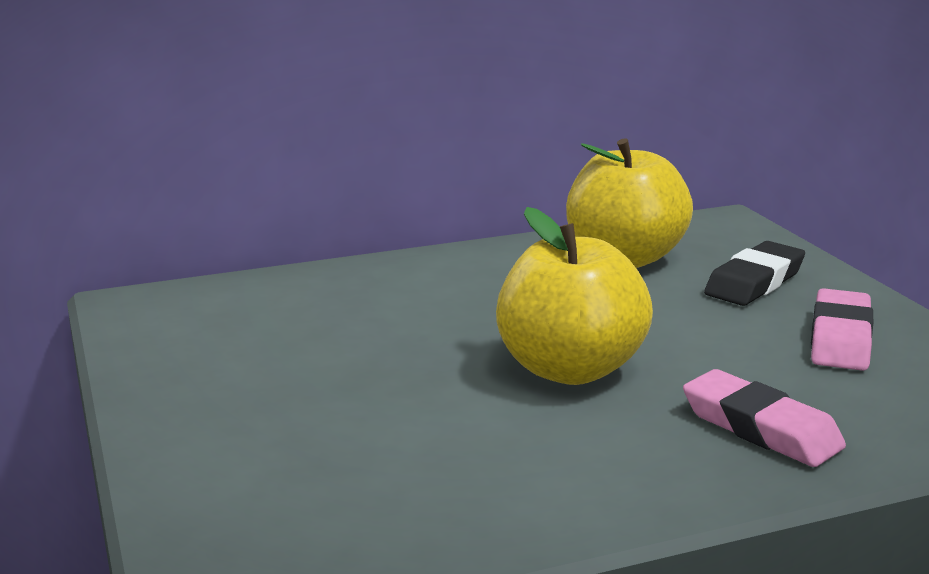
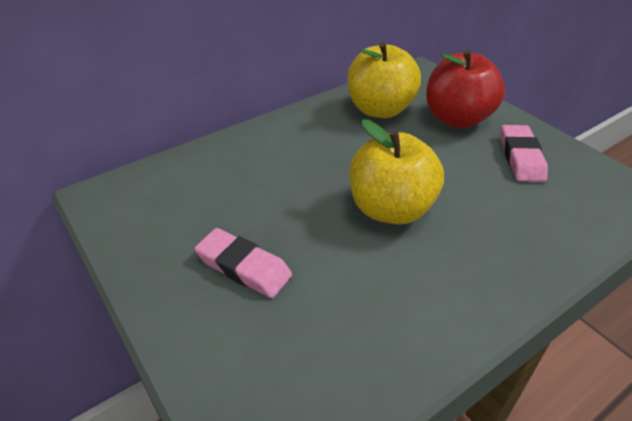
camera: 15 degrees left, 20 degrees up
(754, 282) = (457, 119): black eraser -> red apple
(761, 428) = (514, 239): pink eraser -> pink eraser (243, 267)

